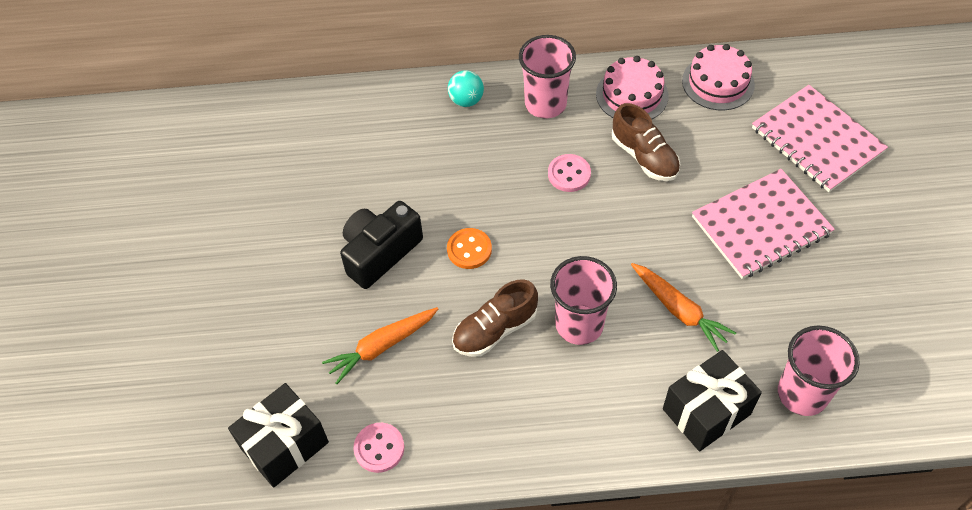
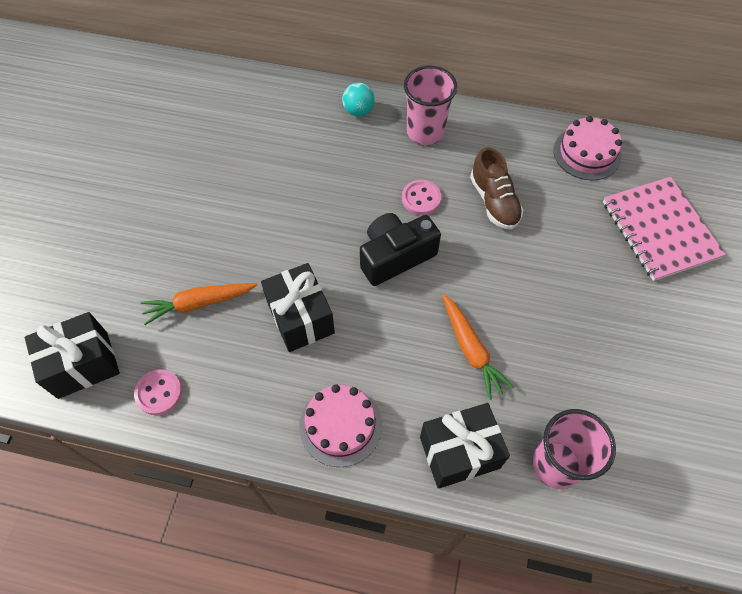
camera: 15 degrees right, 5 degrees up
(380, 253) = (232, 221): black camera -> black camera (395, 256)
(469, 250) = (308, 240): orange button -> none
(495, 330) = (300, 318): brown shoe -> black gift
(579, 324) = (376, 335): pink cup -> none
(632, 95) = (504, 144): pink cake -> pink cake (340, 425)
(761, 225) = (577, 293): pink notebook -> none

